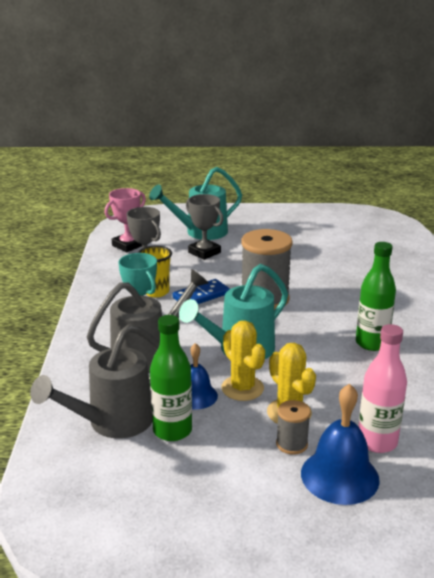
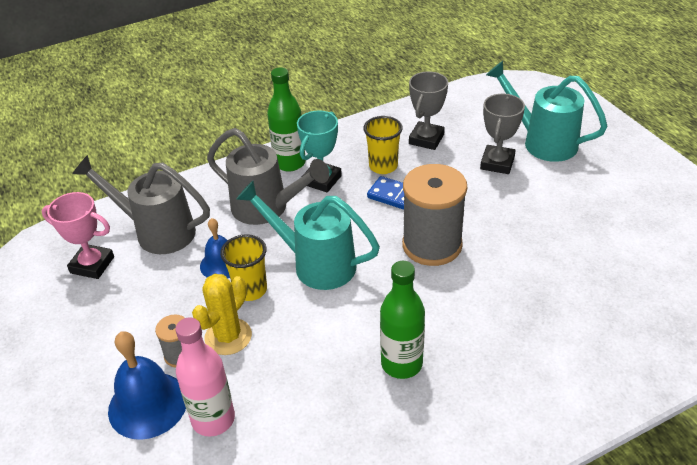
camera: 65 degrees right, 15 degrees up
(128, 245) = (461, 109): pink trophy -> pink trophy (92, 265)
(172, 430) = (163, 270): green bottle -> green bottle (290, 163)
(242, 388) = (250, 290): yellow cactus -> yellow cup

